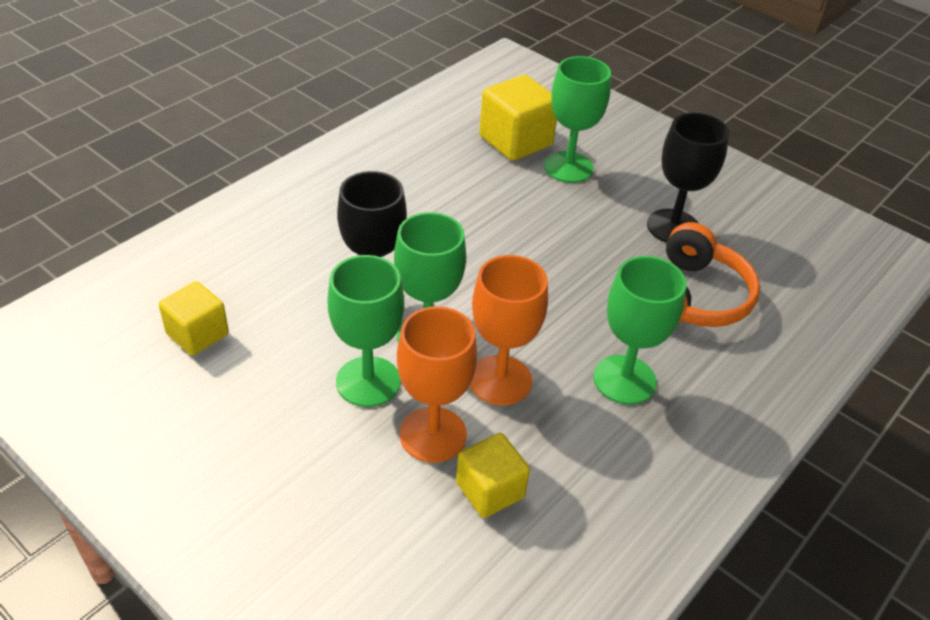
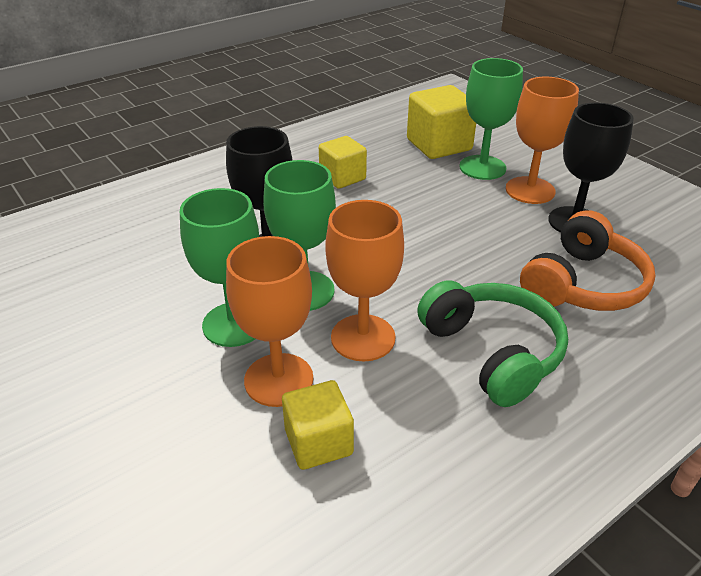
camera: 15 degrees right, 5 degrees down
(197, 334) = (99, 268): yellow cube -> yellow cube (342, 177)
(622, 192) = (530, 190): none -> orange goblet
(624, 380) = (492, 352): green goblet -> green headphones

